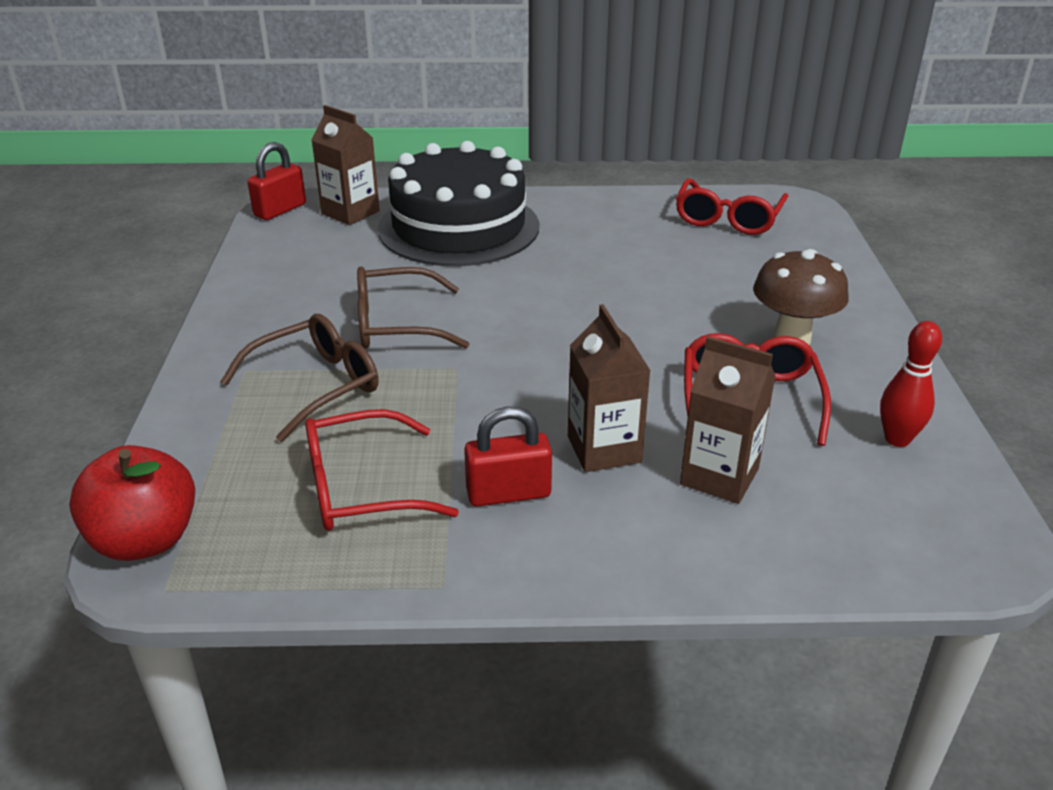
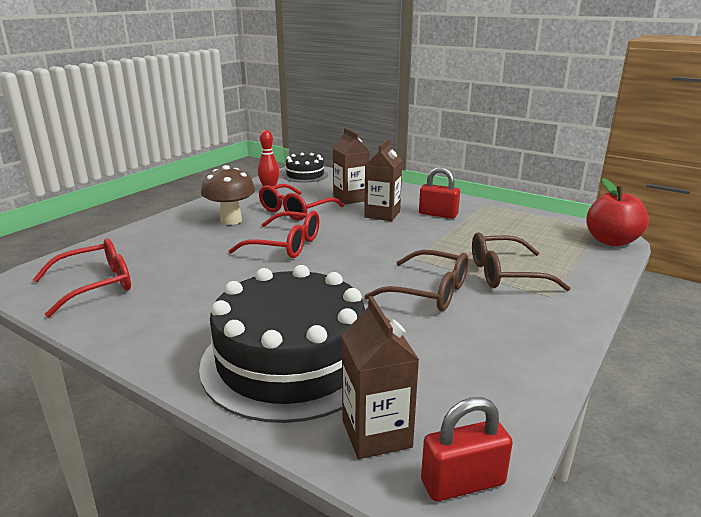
camera: 145 degrees left, 10 degrees down
(361, 488) = (502, 231): red glasses -> red glasses (285, 245)
(942, 529) = (305, 175): none -> black cake

